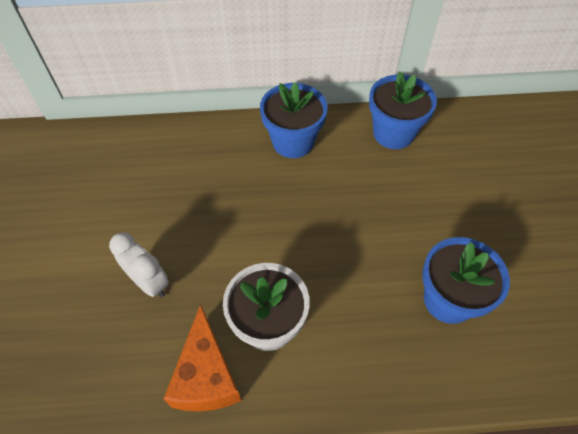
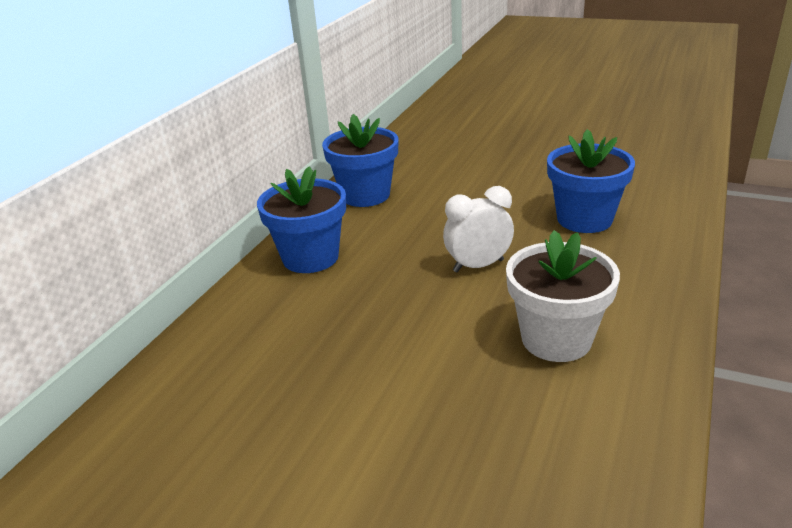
camera: 60 degrees left, 25 degrees down
(149, 282) = (428, 435): white clock -> white clock (478, 266)
(206, 376) = (604, 409): orange cheese -> none

